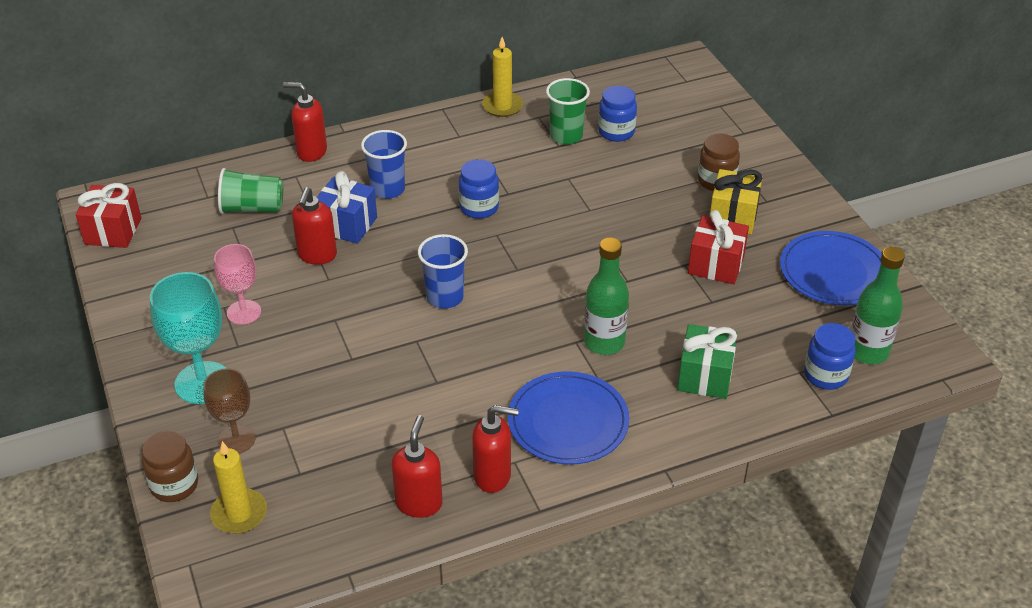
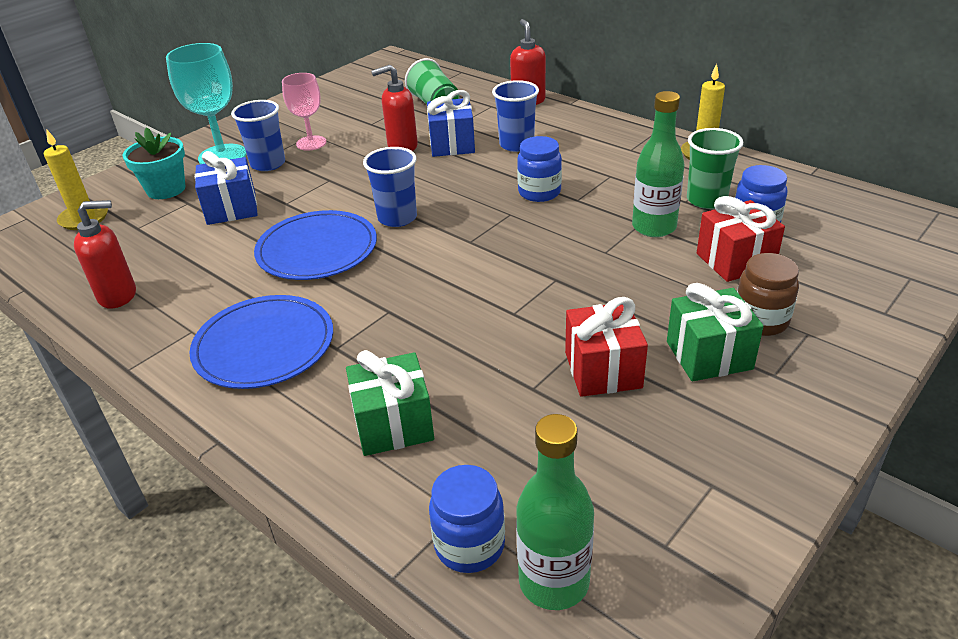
camera: 65 degrees right, 5 degrees down
(113, 231) = (363, 73): red gift -> red gift (735, 261)
(174, 485) = (108, 184): brown jar -> none
(236, 439) = (166, 189): brown goblet -> turquoise flower pot
(257, 353) = (268, 164): none -> blue cup
(327, 398) = (231, 209): none -> blue gift
(493, 476) = (166, 324): red soap dispenser -> none
(604, 342) = (400, 330): green bottle -> green bottle (654, 227)
(733, 216) = (709, 355): yellow gift -> green gift
(833, 272) = (696, 487): blue plate -> blue plate (317, 249)

